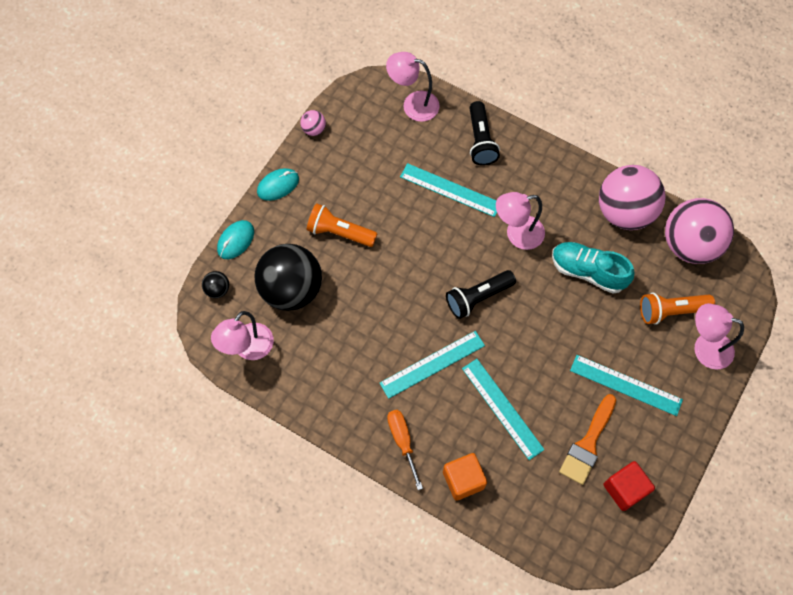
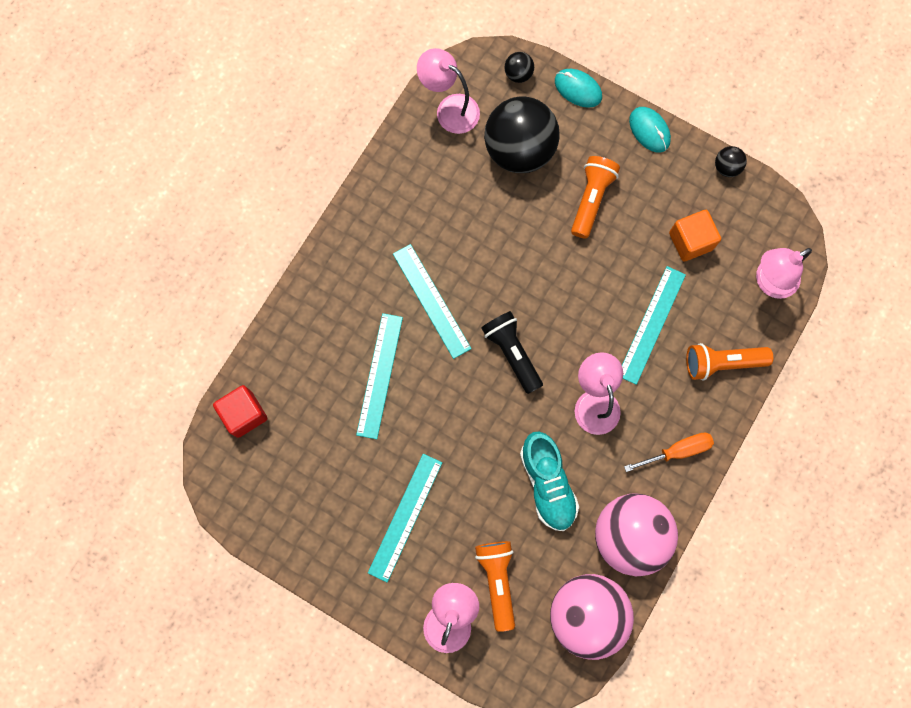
camera: 90 degrees right, 10 degrees up
(314, 129) = (726, 167): pink ball -> black ball
(402, 441) = (344, 269): orange screwdriver -> orange screwdriver (677, 451)
(413, 104) = (769, 282): pink lamp -> pink lamp turned 135 degrees counterclockwise
(463, 480) = (301, 331): orange cube -> orange cube (690, 241)
(480, 140) = (722, 363): black flashlight -> orange flashlight
(502, 408) = (379, 375): turquoise ruler -> turquoise ruler turned 45 degrees counterclockwise
(588, 271) = (547, 483): turquoise shoe -> turquoise shoe turned 135 degrees clockwise
(588, 443) = (337, 468): orange brush -> none
(625, 489) = (285, 505): red cube -> red cube (244, 414)

